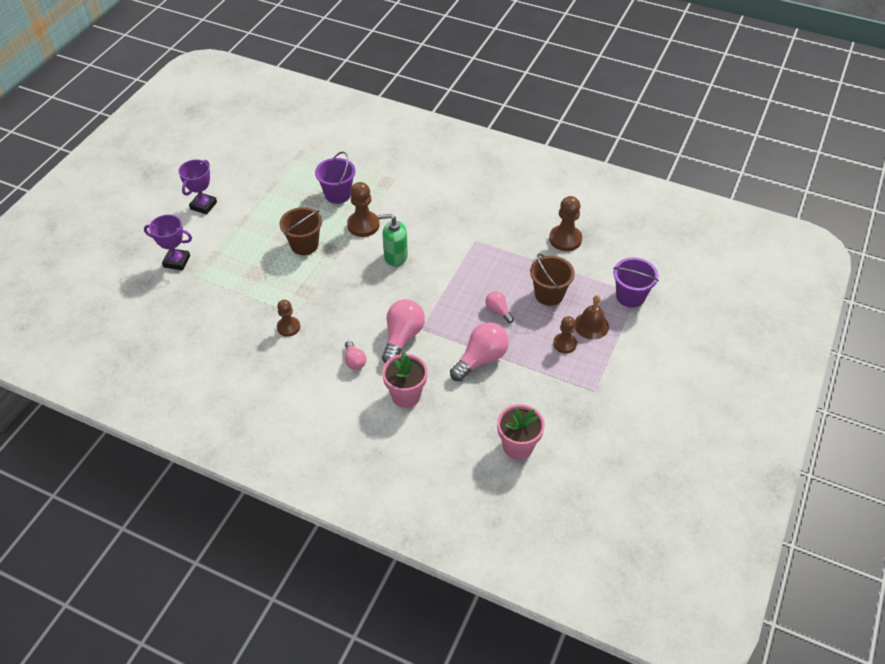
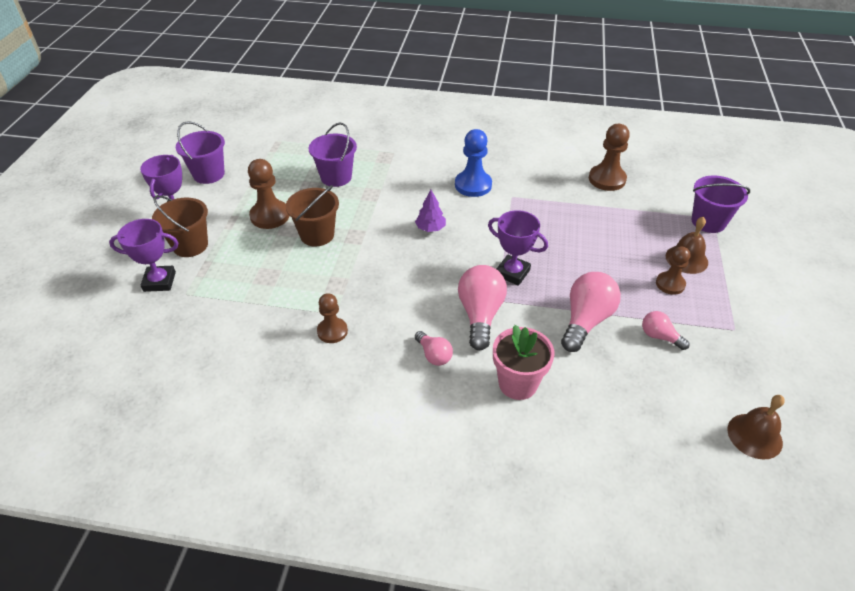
camera: 15 degrees left, 5 degrees down
(237, 172) = (208, 174): none -> purple bucket
(363, 225) = (378, 203): brown pawn -> brown pawn (270, 216)
(395, 256) = (430, 228): green soap dispenser -> purple tree
(443, 308) = (512, 273): none -> purple trophy
(447, 223) = (473, 185): none -> blue pawn
(498, 311) = (576, 263): pink light bulb -> pink light bulb (660, 337)
(518, 446) = (688, 417): pink flower pot -> none
(549, 294) = (622, 236): brown bucket -> brown bucket (190, 245)
(559, 470) = (754, 436): none -> brown bell

